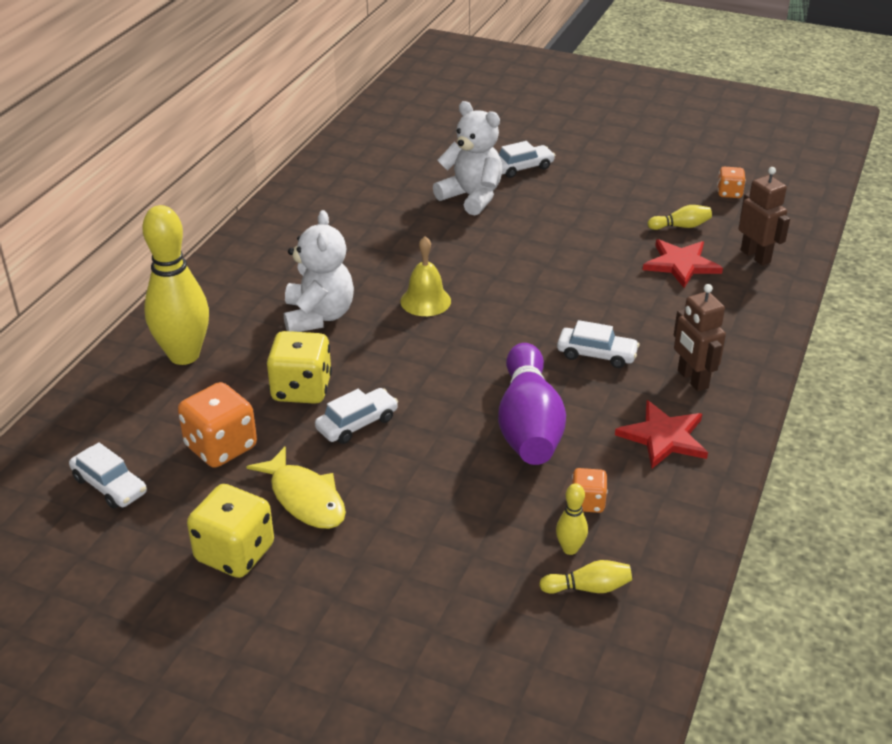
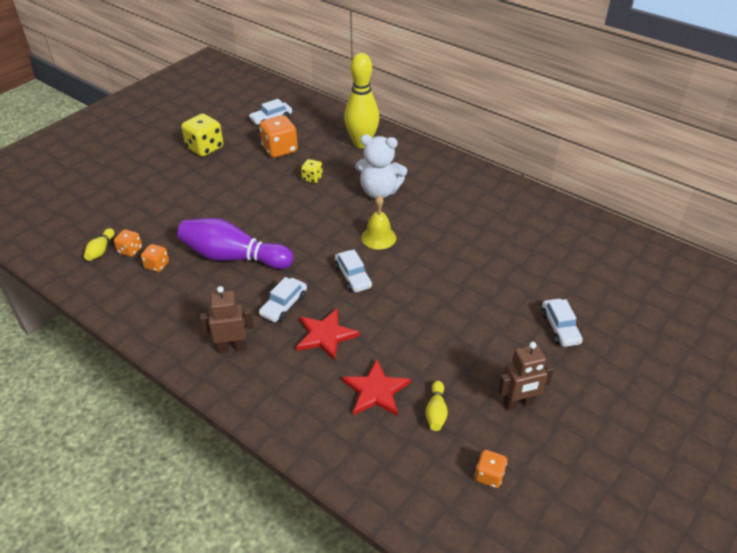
camera: 105 degrees right, 5 degrees up
(301, 389) = (312, 178): yellow dice -> yellow dice, size x0.55
(304, 498) = (226, 170): yellow fish -> none
(357, 423) = (272, 193): white car -> white car (353, 276)
(471, 197) = (513, 286): white teddy bear -> none
(570, 549) = (130, 250): yellow bowling pin -> orange dice
(664, 437) = (186, 314): red star -> red star (325, 335)
(755, 256) = (371, 452): brown robot -> brown robot (518, 403)

